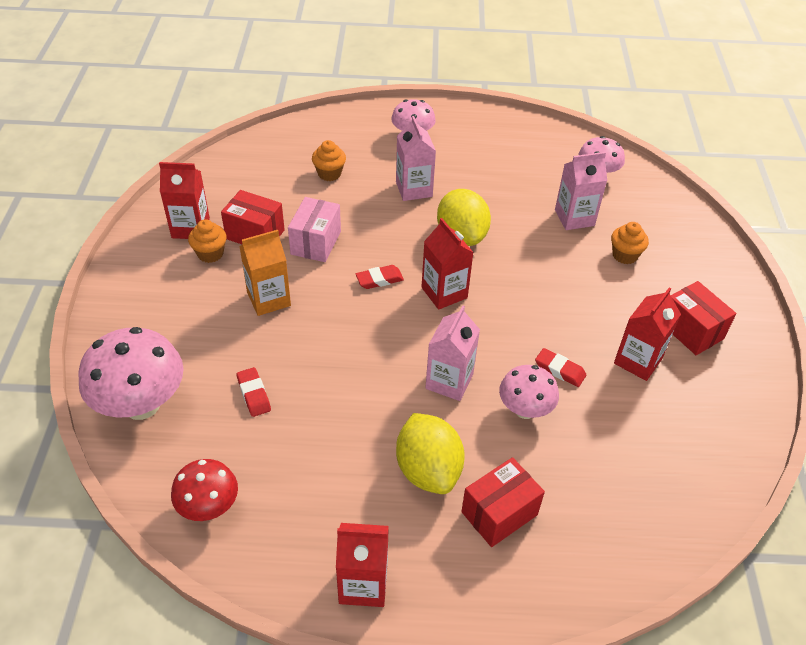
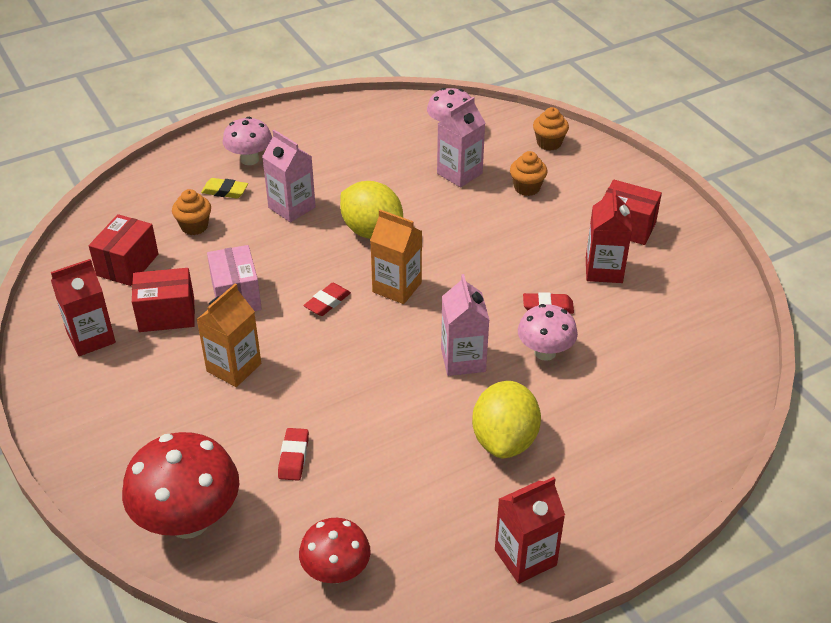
camera: 30 degrees left, 5 degrees down
(141, 404) = (189, 521): pink mushroom -> red mushroom
(210, 254) = (135, 353): orange cupcake -> orange cupcake (549, 143)
(254, 394) = (294, 457): red eraser -> red eraser turned 60 degrees clockwise
(374, 155) = (225, 191): none -> yellow eraser
(428, 470) = (504, 440): yellow lemon -> yellow lemon turned 60 degrees clockwise
(444, 293) = (397, 287): red carton -> orange carton
(499, 513) = (590, 444): red box -> red box (127, 265)

